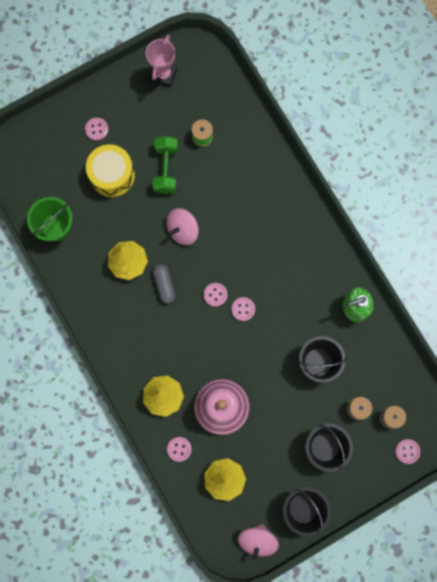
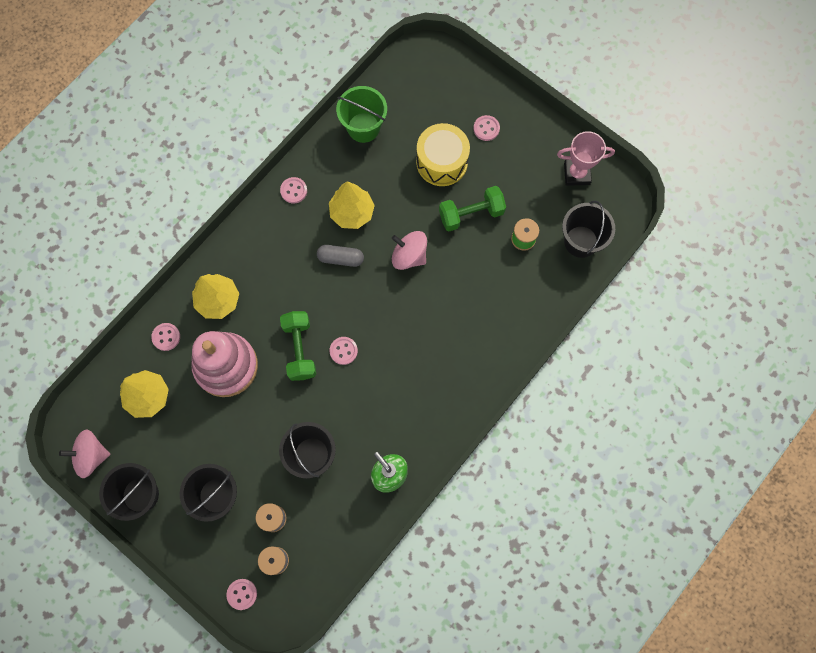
camera: 70 degrees right, 5 degrees down
(164, 285) = (340, 258): grey capsule -> grey capsule turned 45 degrees clockwise
(215, 294) = (349, 315): pink button -> pink button (293, 191)
(221, 94) = (581, 241): none -> black bucket
(229, 343) = (299, 349): none -> green dumbbell

